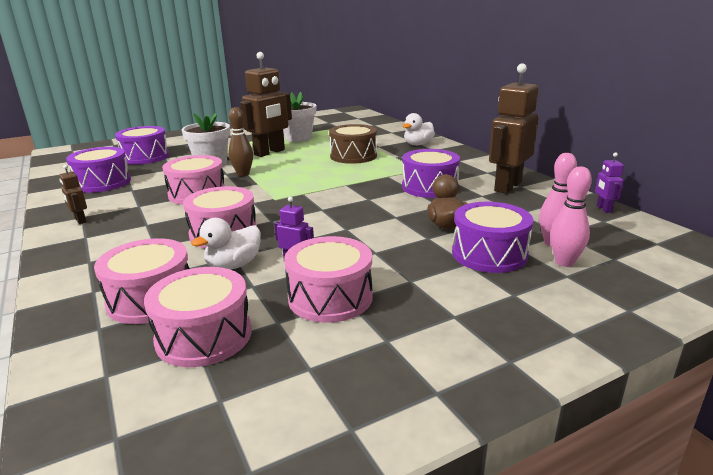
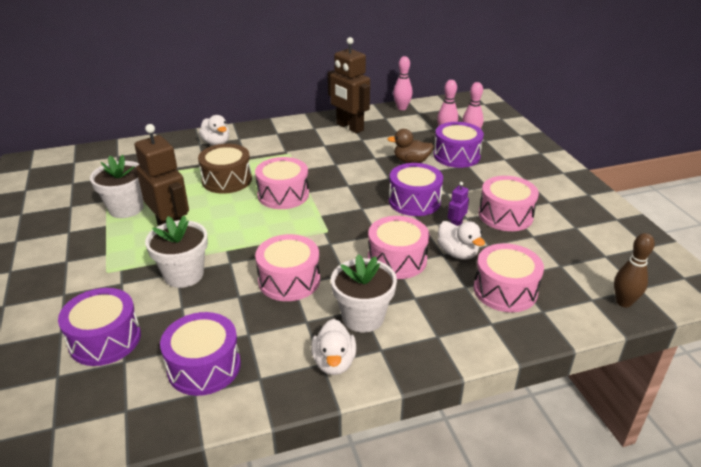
camera: 80 degrees left, 10 degrees up
(80, 220) = (334, 362): brown robot -> white duck
(134, 226) = (363, 317): none -> white flower pot
(204, 336) = (549, 263): pink drum -> pink drum (283, 195)
(243, 174) = (241, 250): brown bowling pin -> brown bowling pin (623, 302)
(429, 187) = (335, 156): purple drum -> purple drum (414, 201)
(603, 209) = (402, 108): purple robot -> pink bowling pin

